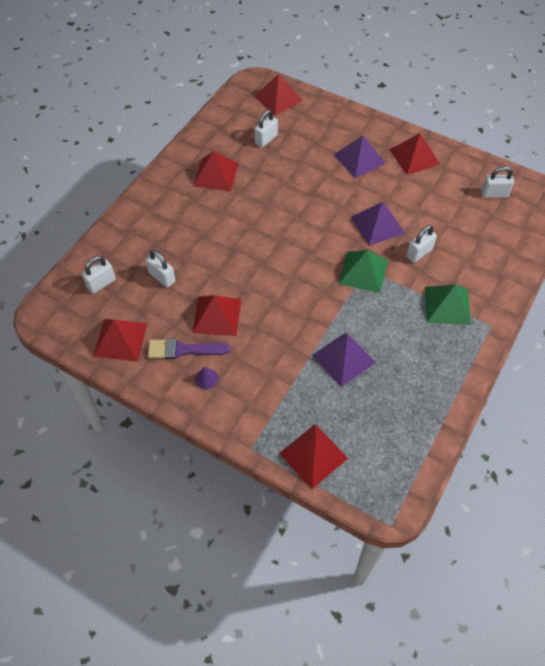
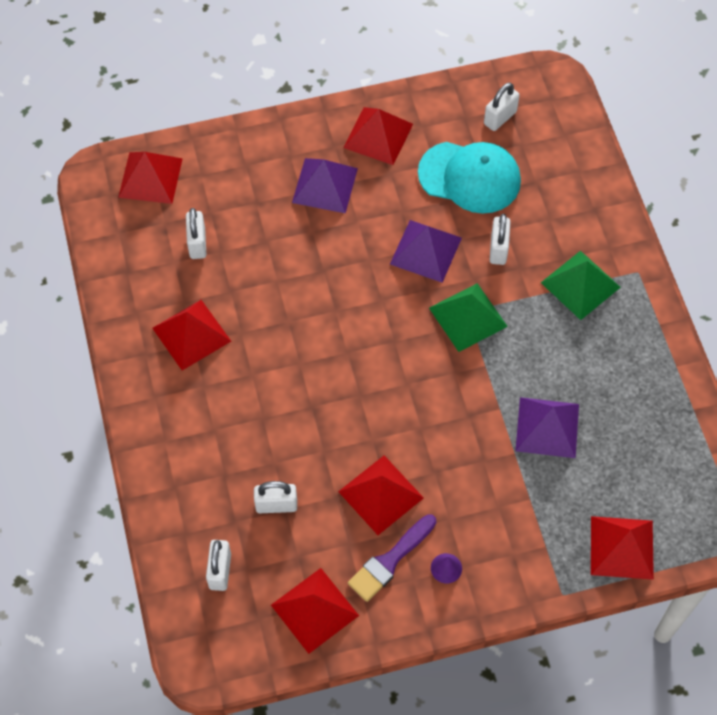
camera: 45 degrees left, 5 degrees up
(443, 209) = (470, 177): none -> turquoise cap

